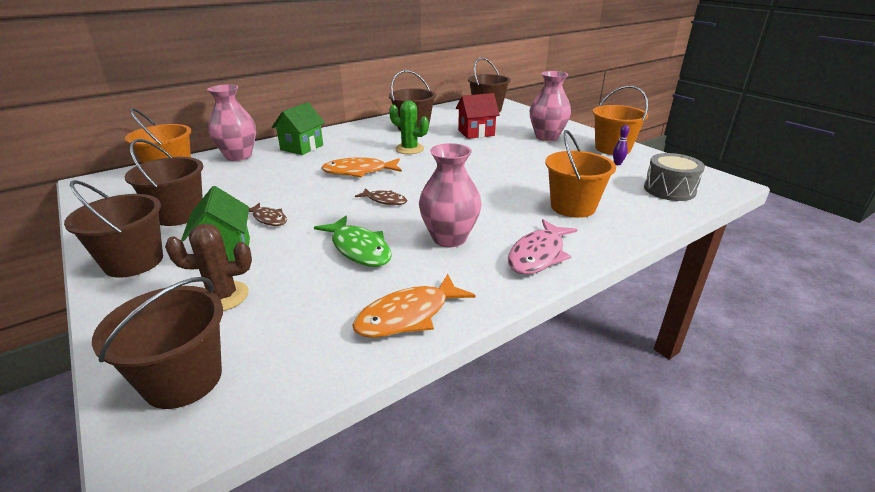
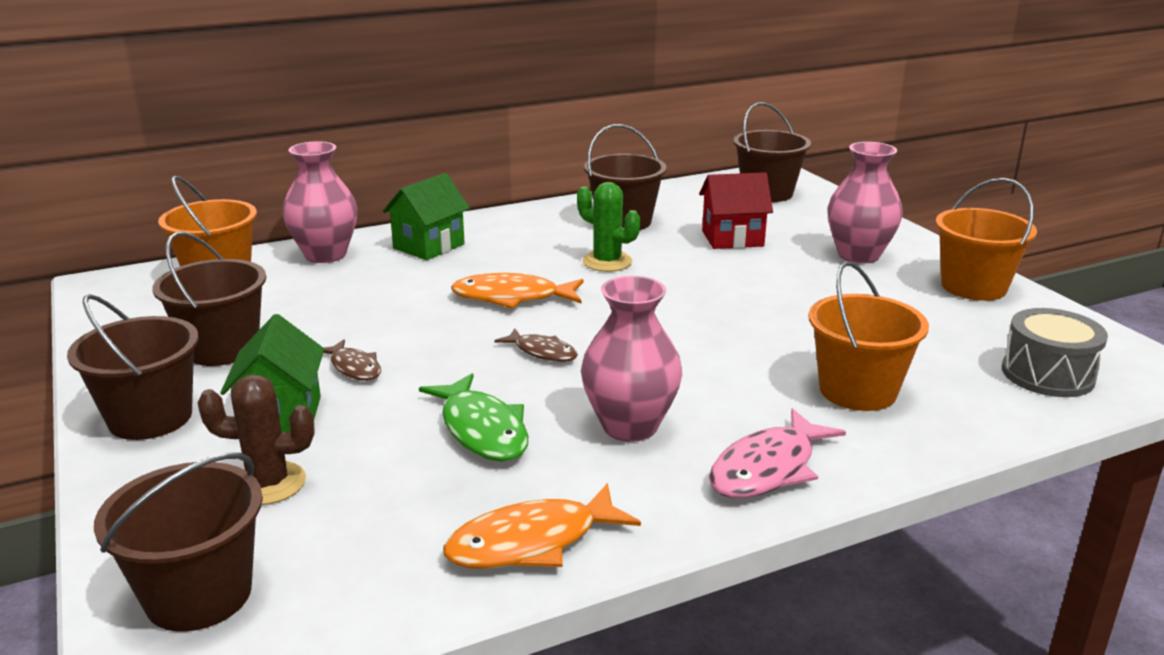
camera: 10 degrees right, 5 degrees down
(617, 164) = (971, 317): purple bowling pin -> none

